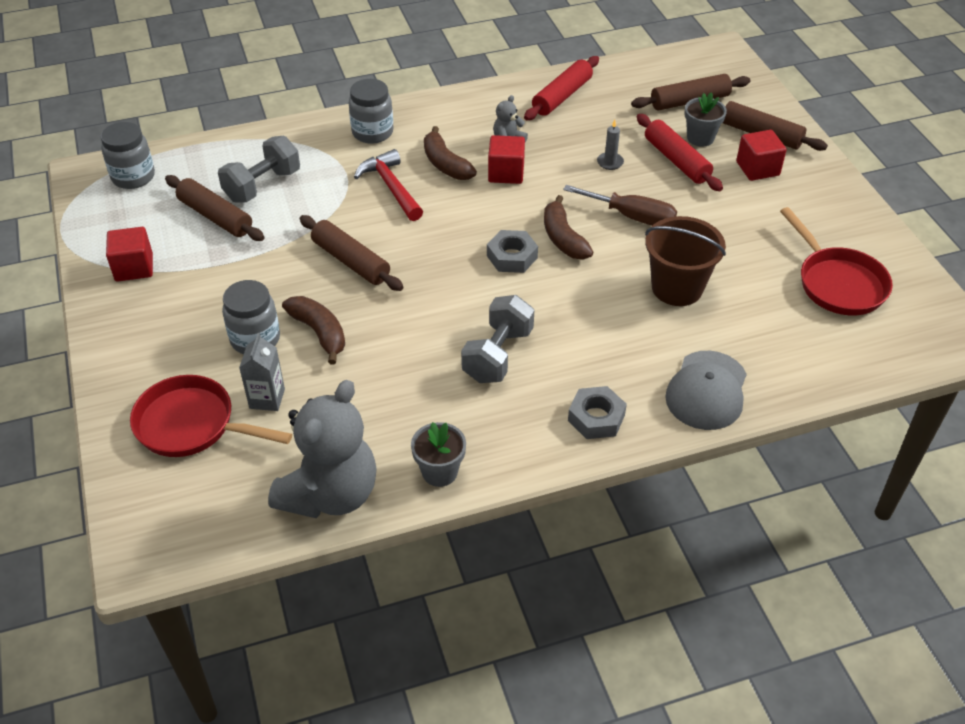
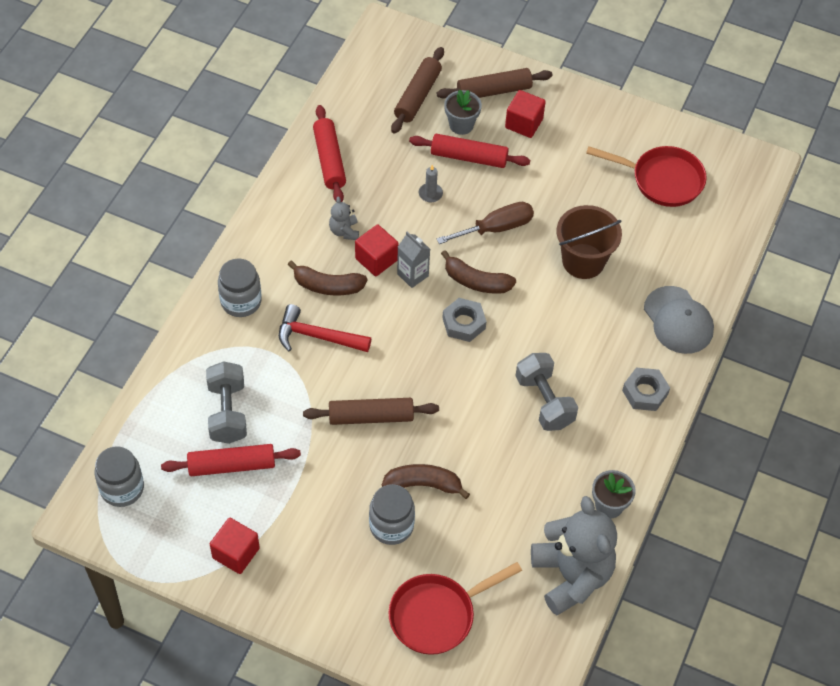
camera: 50 degrees left, 10 degrees up
(215, 217) = (232, 465): brown rolling pin -> red rolling pin
(267, 398) = (455, 556): grey carton -> grey carton (412, 275)

